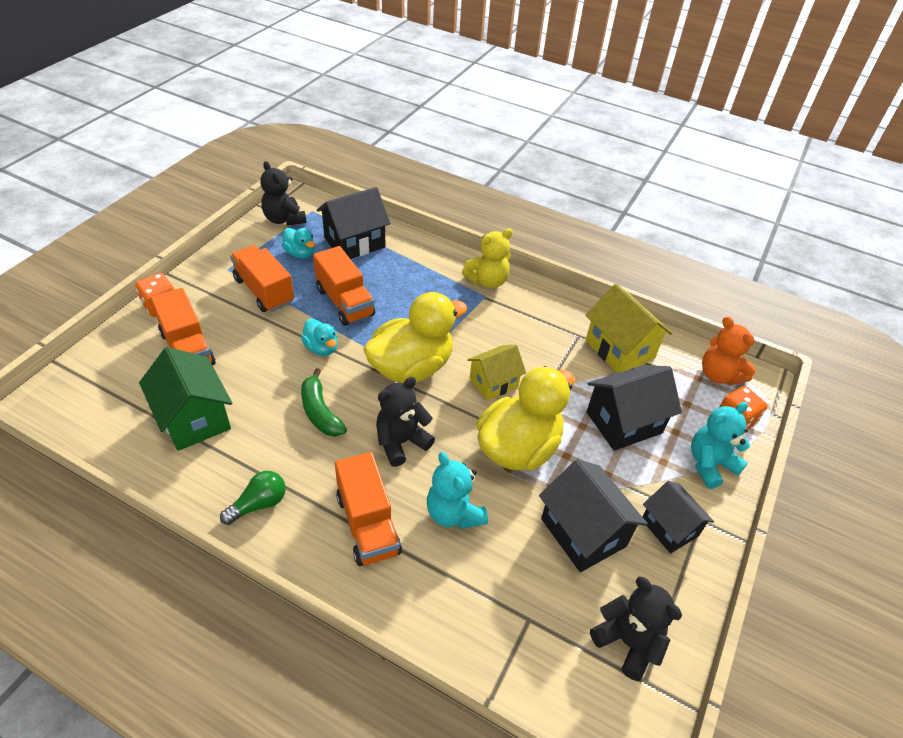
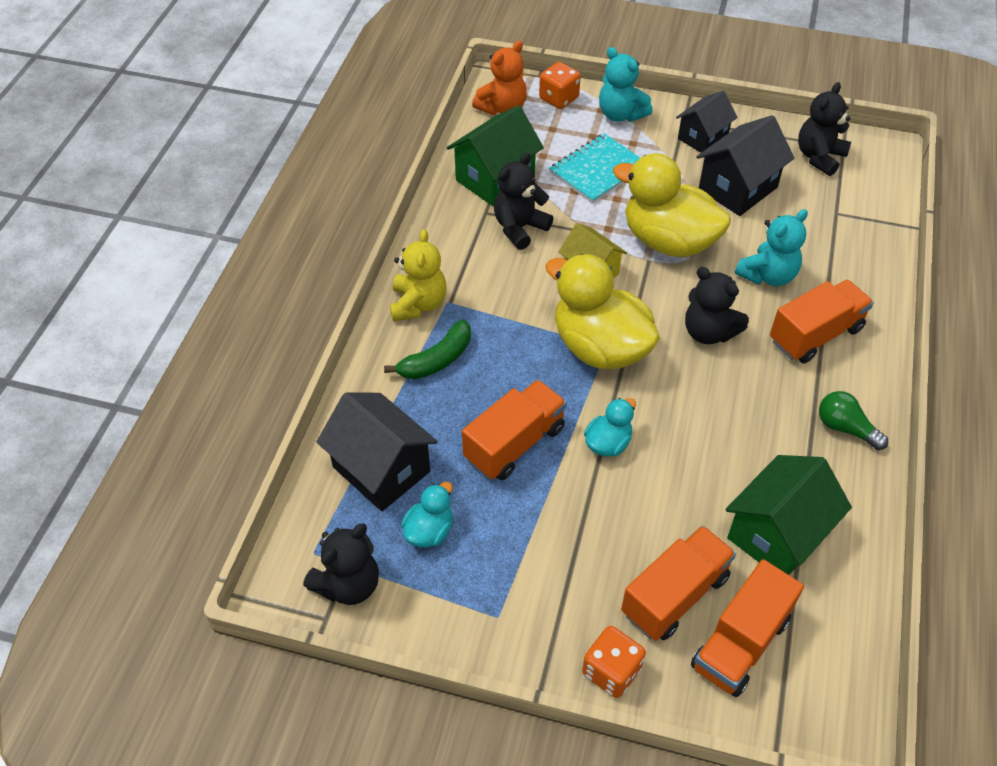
camera: 100 degrees left, 5 degrees up
(264, 291) = (528, 547): orange truck -> orange truck (740, 643)
(320, 412) = (705, 414): green banana -> green banana (436, 360)
(487, 281) = (418, 304): yellow teddy bear -> yellow teddy bear turned 45 degrees clockwise
(555, 351) = (519, 228): none -> black teddy bear
(619, 349) = (495, 179): yellow house -> green house
(624, 422) = (598, 170): black house -> turquoise notebook

